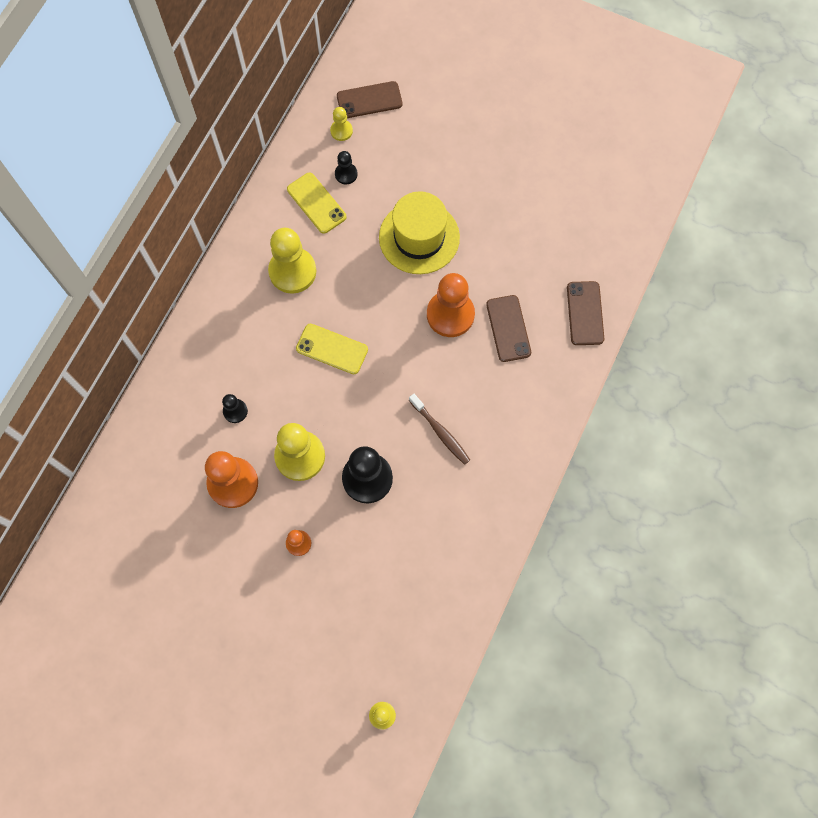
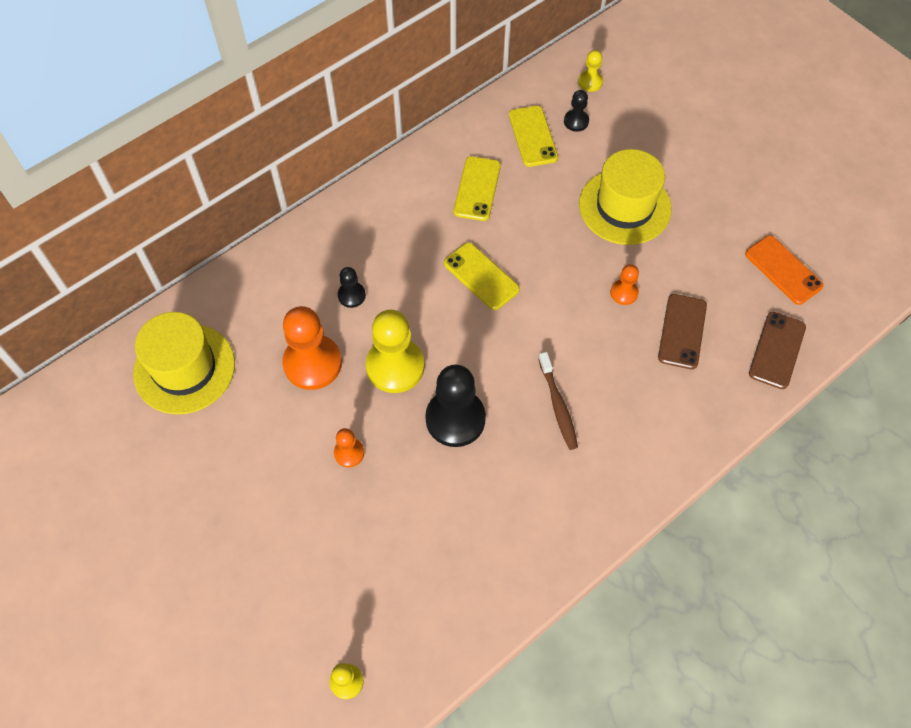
camera: 25 degrees right, 10 degrees down
(130, 534) = (184, 368): none -> yellow hat
(292, 271) = (477, 189): yellow pawn -> yellow phone
(369, 100) = (632, 65): brown phone -> none
(450, 314) = (624, 293): orange pawn -> orange pawn, size x0.49
(564, 242) = (783, 270): none -> orange phone

